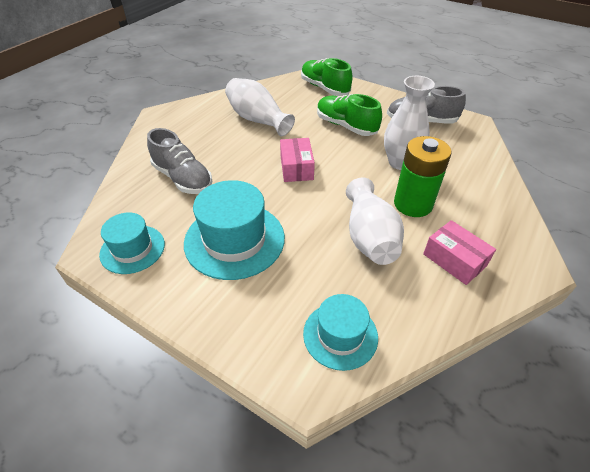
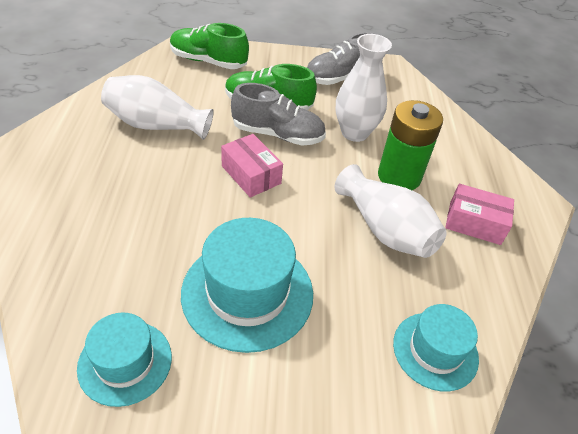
camera: 35 degrees left, 0 degrees up
(183, 178) = (118, 237): grey shoe -> grey shoe (277, 134)

